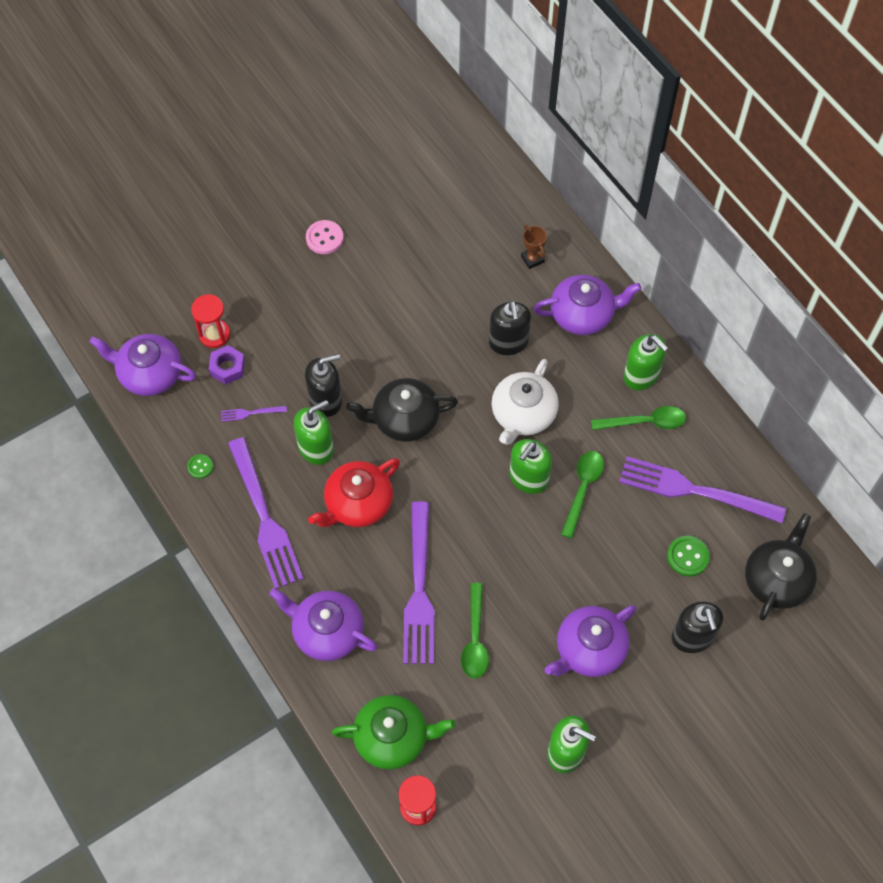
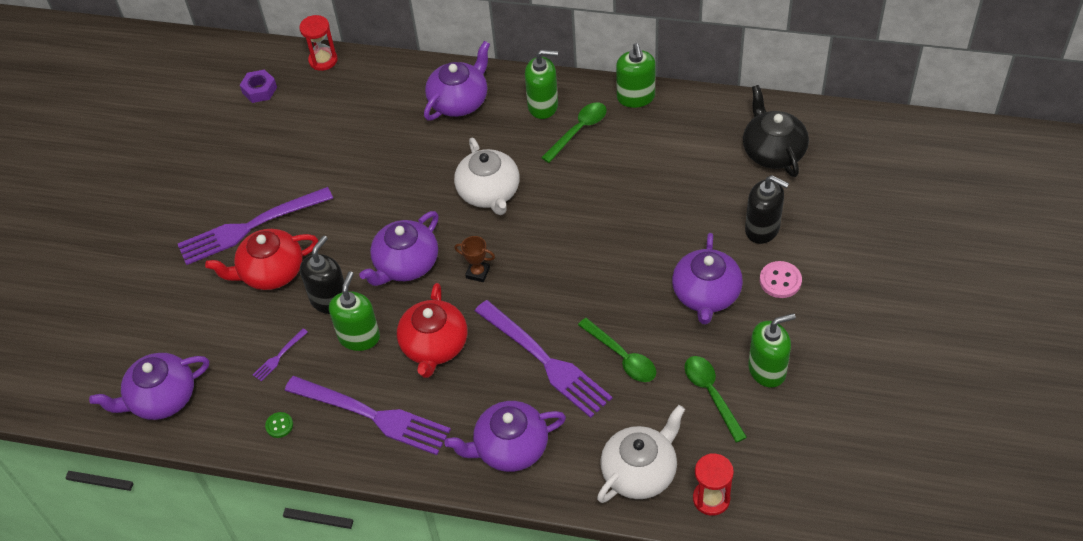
camera: 40 degrees left, 10 degrees down
(214, 334) = (187, 329): red hourglass -> red hourglass (323, 60)
(227, 368) = (224, 342): purple nut -> purple nut (259, 90)
(309, 340) = (271, 272): none -> red teapot
(324, 238) = (205, 199): pink button -> pink button (780, 281)
(393, 737) = (640, 471): green teapot -> white teapot
(404, 419) = (405, 264): black teapot -> purple teapot
(508, 342) = (426, 157): black soap dispenser -> none
(528, 478) = (540, 227): green soap dispenser -> green soap dispenser (636, 97)
(532, 259) = (383, 95): brown trophy -> brown trophy (478, 273)
(583, 489) = (585, 203): green spoon -> green spoon (711, 394)
(688, 557) = (702, 185): green button -> none
(695, 491) = (660, 144): purple fork -> purple fork (250, 227)

